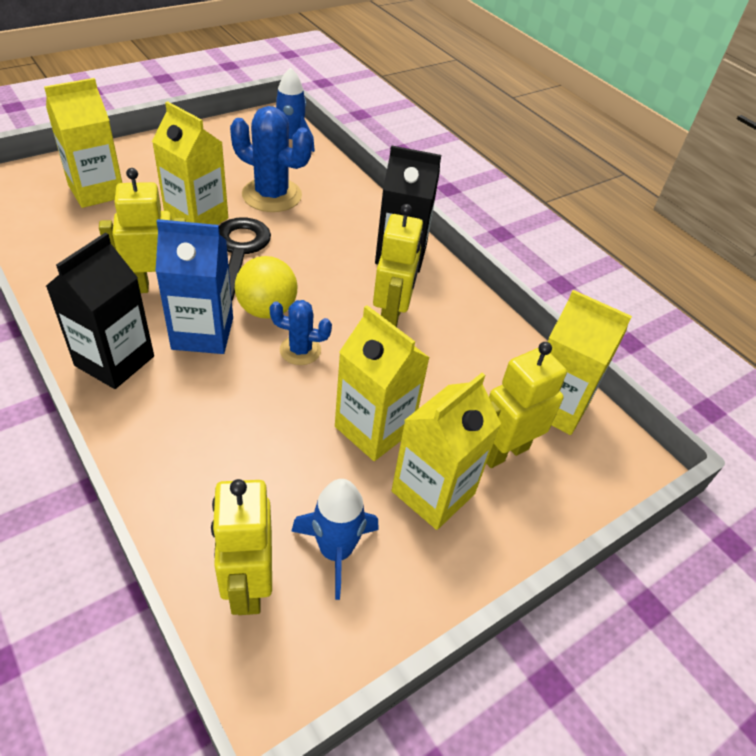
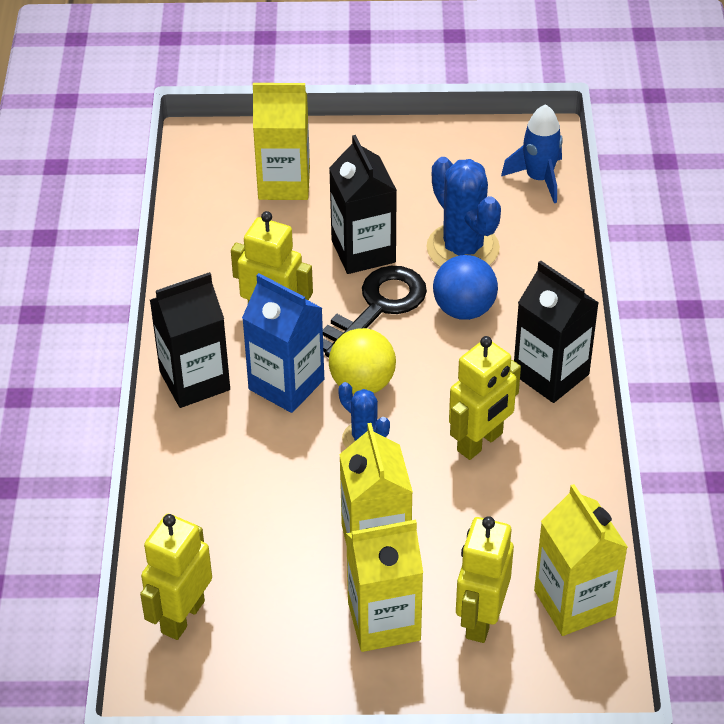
camera: 40 degrees right, 0 degrees up
(197, 218) = (363, 251): yellow carton -> black carton
(304, 233) = (464, 309): none -> blue ball
(335, 551) = (266, 626): blue rocket -> none
(504, 452) = (480, 619): yellow robot -> yellow robot turned 75 degrees counterclockwise

